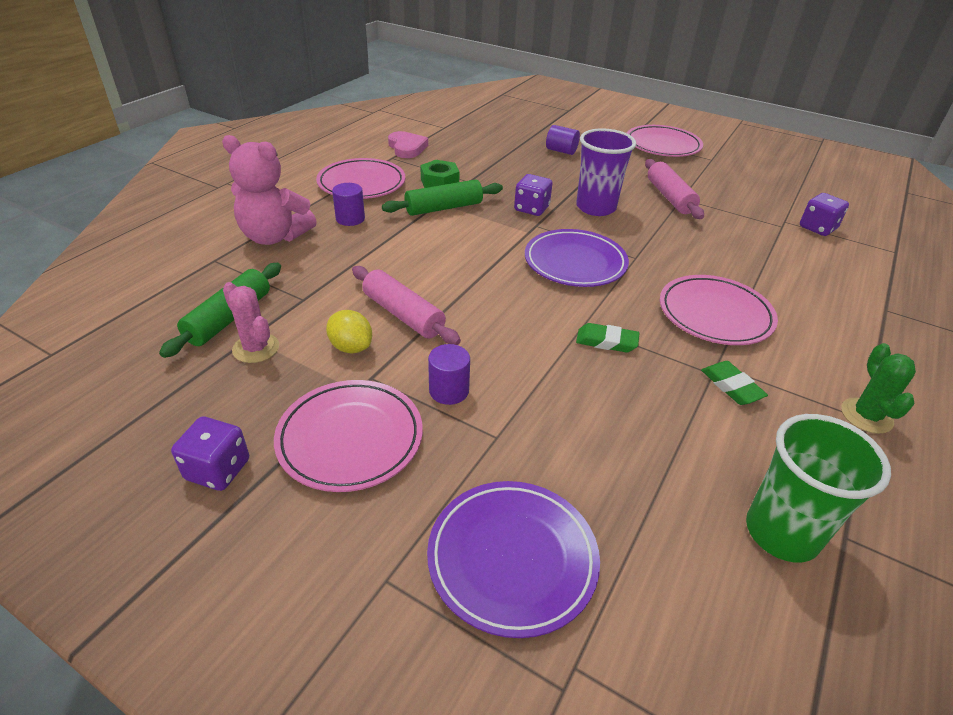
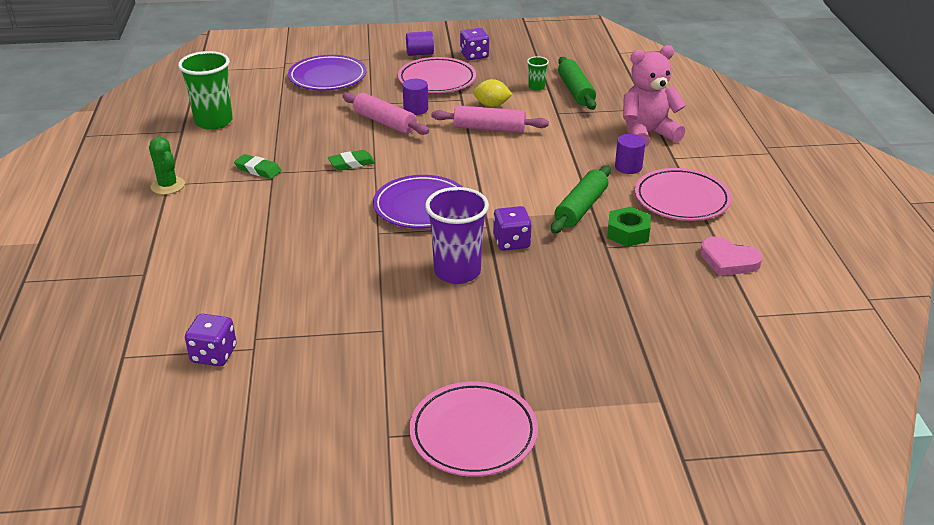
camera: 145 degrees right, 5 degrees down
(256, 348) = (536, 87): pink cactus -> green cup
(561, 151) = (580, 345): purple cylinder -> purple cylinder (420, 54)
(670, 197) = (396, 324): pink rolling pin -> pink rolling pin (385, 122)
(715, 314) = (287, 210): pink plate -> none

